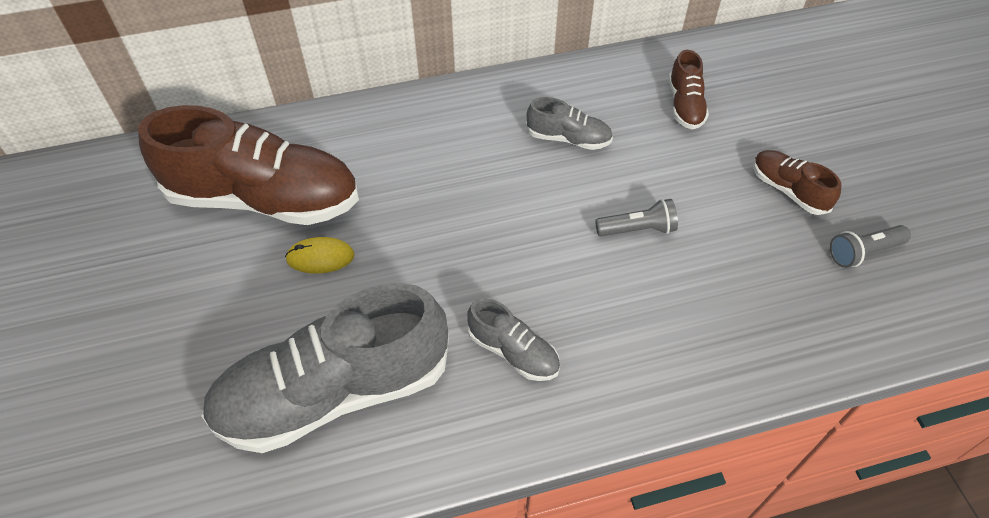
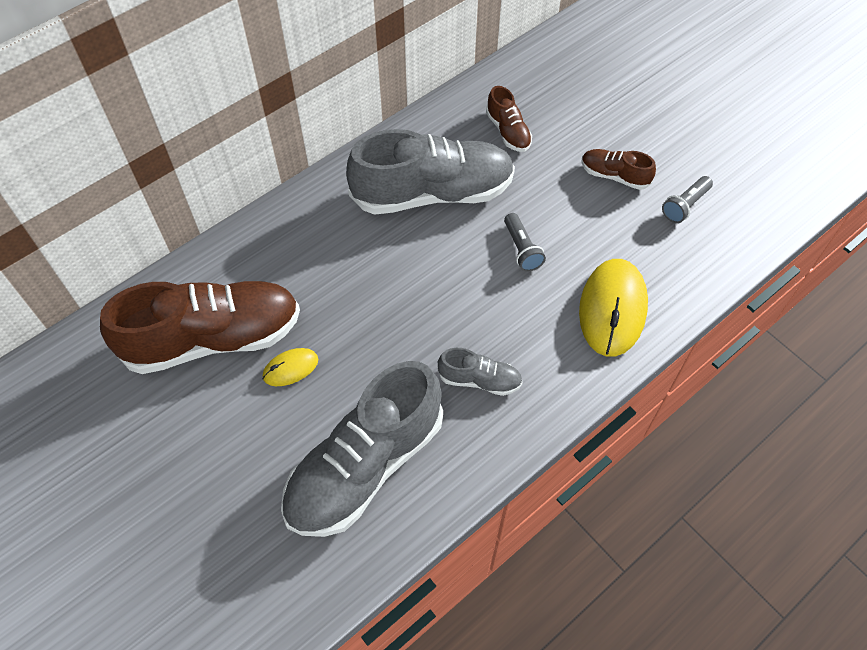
camera: 25 degrees left, 5 degrees up
(568, 139) = (433, 193): grey shoe -> grey shoe, size x2.20
(637, 229) = (521, 249): grey flashlight -> grey flashlight turned 105 degrees clockwise
(714, 335) = (612, 309): none -> yellow mouse

